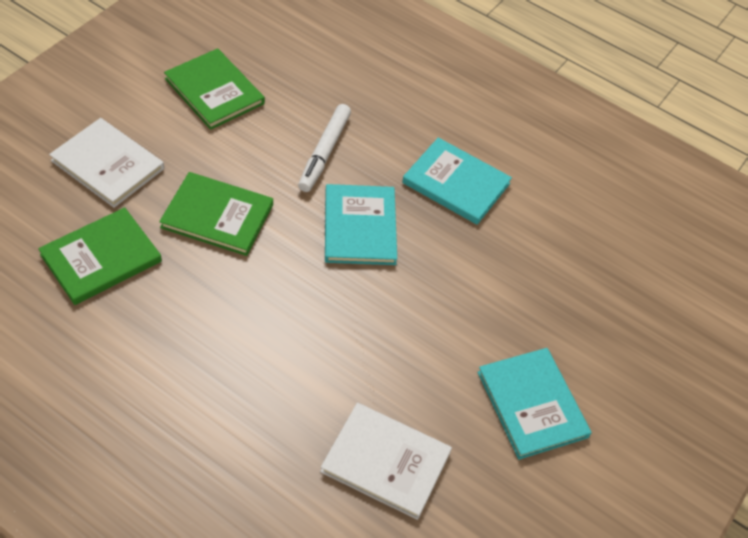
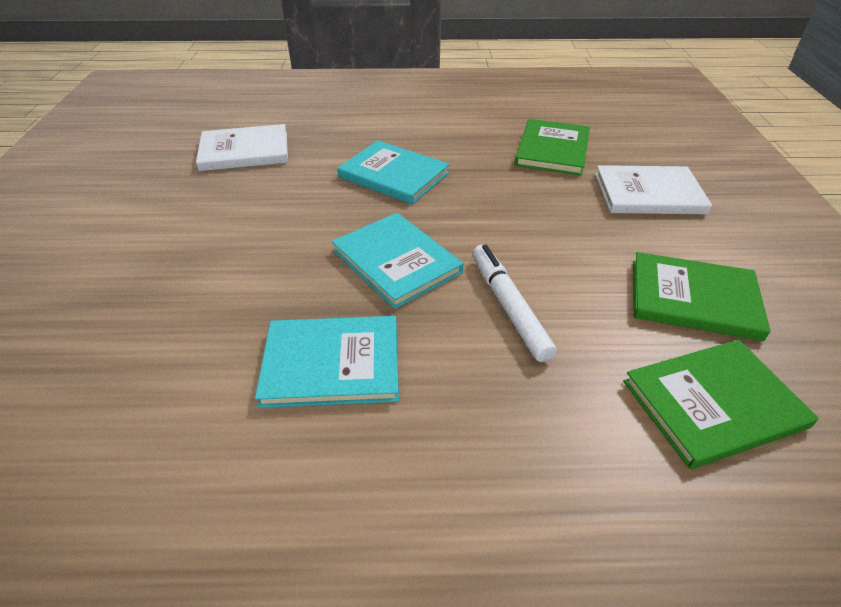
camera: 150 degrees right, 10 degrees down
(217, 216) = (521, 206): green book -> green book (713, 404)
(532, 404) = (137, 220): turquoise book -> turquoise book (394, 175)

